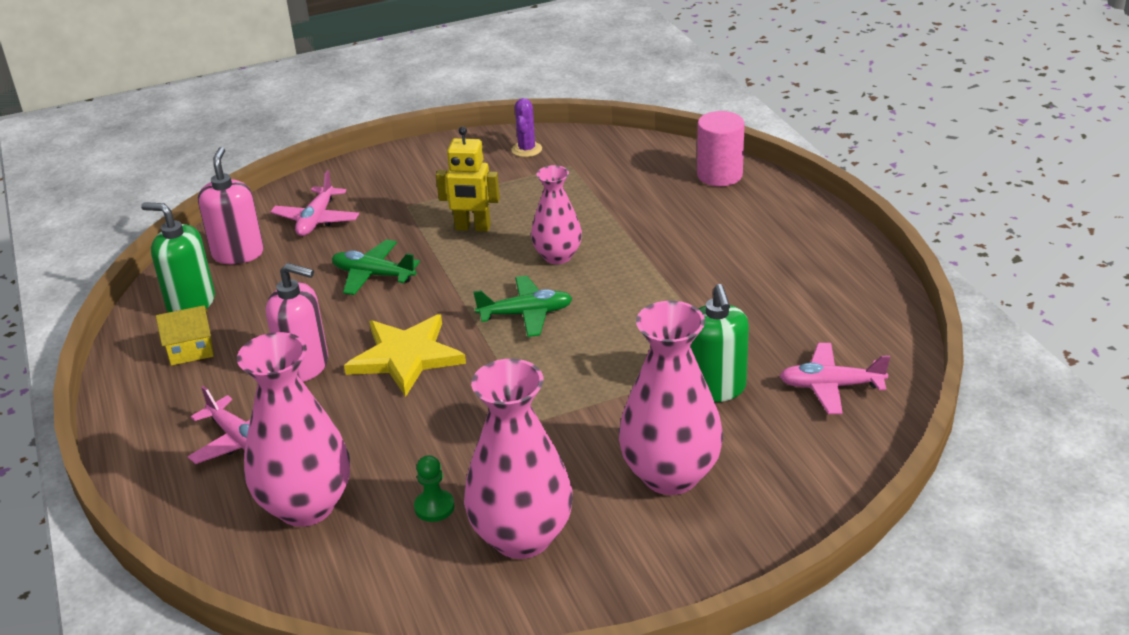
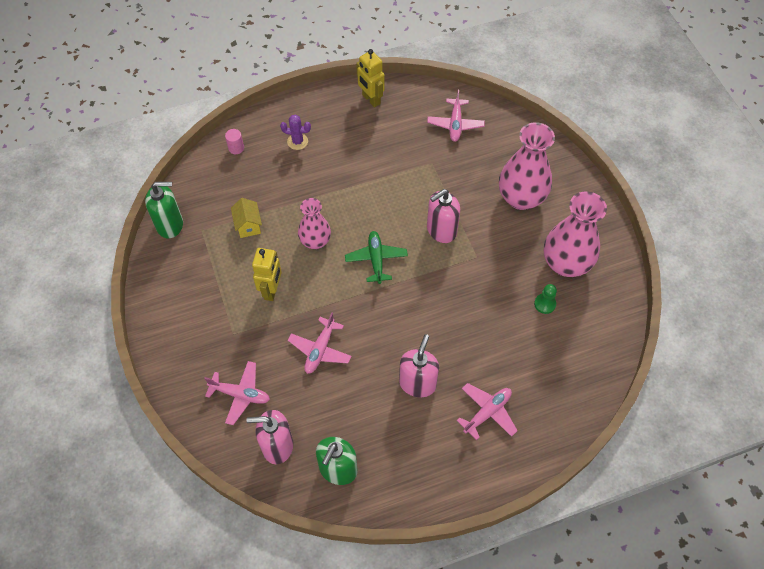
camera: 90 degrees left, 25 degrees up
(191, 351) = (394, 459): yellow house -> yellow house (248, 225)
(306, 506) = (544, 368): pink vase -> none
(373, 275) = (320, 350): green plane -> pink plane
(406, 357) = (413, 324): yellow star -> none
(526, 149) = (172, 257): purple cactus -> purple cactus (297, 141)
(586, 378) = (441, 230): none -> pink soap dispenser
(715, 388) = (454, 172): green soap dispenser -> green soap dispenser (170, 225)
(719, 175) = (236, 148): pink cylinder -> pink cylinder, size x0.53
(858, 288) = (371, 99): none -> yellow robot

